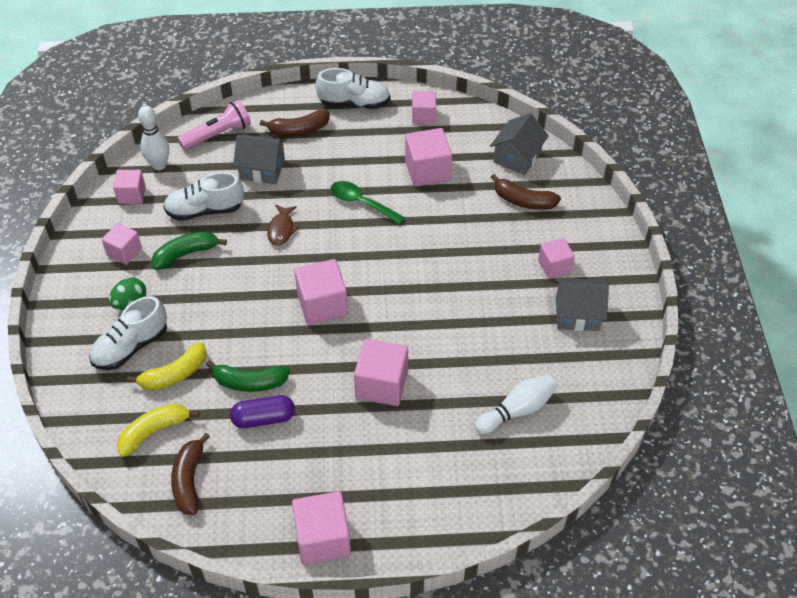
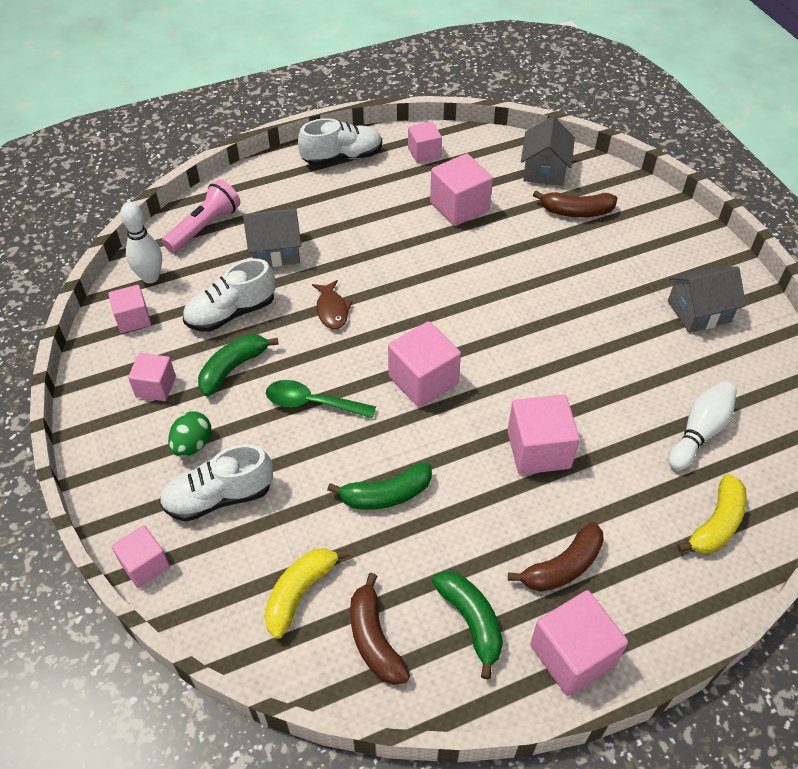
camera: 20 degrees left, 0 degrees up
(131, 347) = (219, 497): white shoe -> white shoe turned 45 degrees clockwise
(174, 374) = (290, 514): yellow banana -> yellow banana (716, 524)
(263, 418) = (425, 532): purple capsule -> none
(263, 491) = (471, 621): none -> green banana
(298, 130) = (295, 199): brown banana -> brown banana (562, 567)
(361, 203) = (406, 258): green spoon -> green spoon (312, 403)
(554, 266) = (647, 269): pink cube -> pink cube (145, 565)

